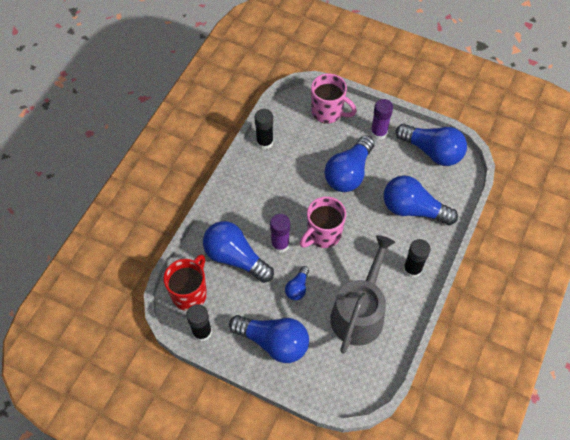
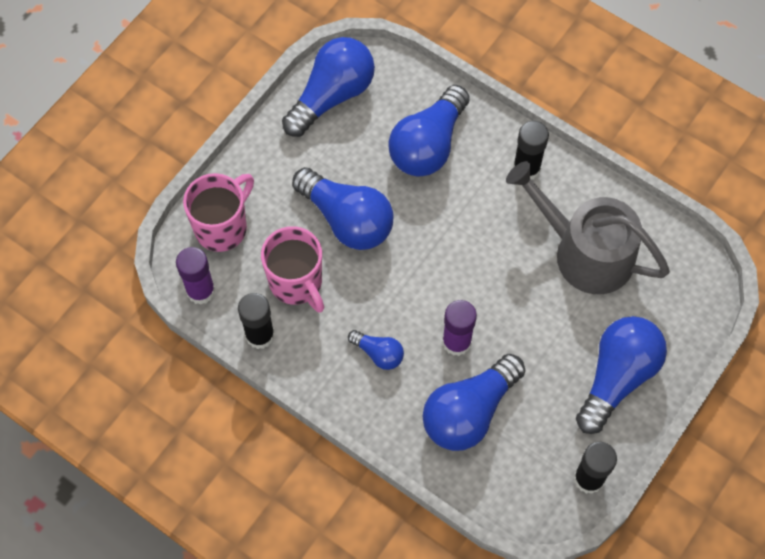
camera: 80 degrees left, 5 degrees up
(190, 293) = (521, 489): red mug -> none
(297, 288) = (534, 329): blue light bulb -> blue light bulb (378, 353)
(323, 234) = (450, 277): pink mug -> pink mug (297, 283)
(378, 133) = (280, 161): purple glue stick -> purple glue stick (200, 291)

